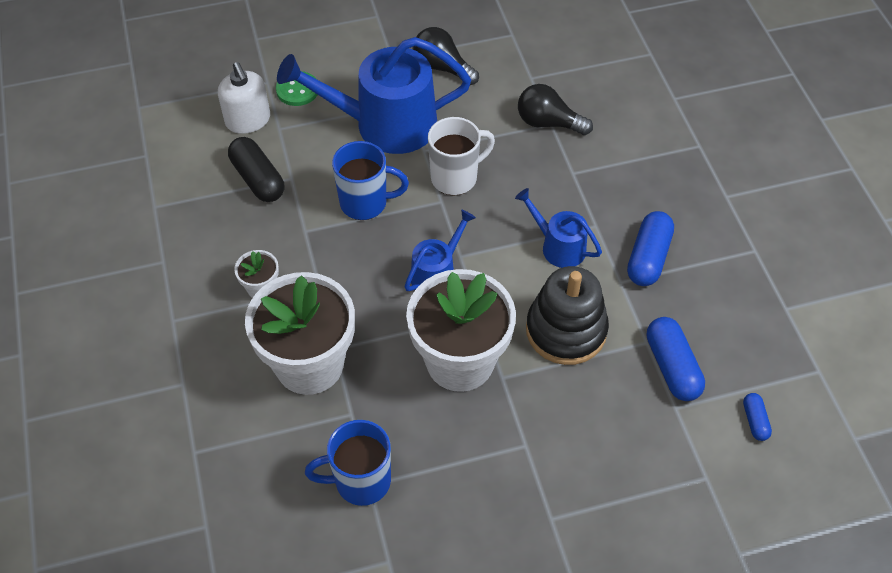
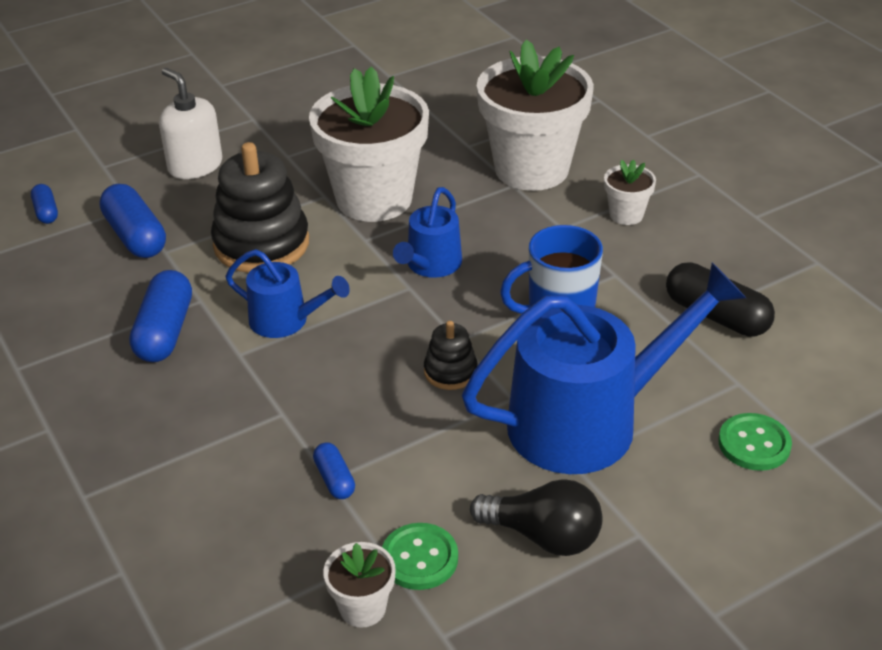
camera: 165 degrees right, 15 degrees down
(248, 120) = (791, 384): white soap dispenser -> white soap dispenser (195, 166)
(360, 481) = (436, 109): blue mug -> none
(455, 178) = (450, 372): white mug -> black stacking toy
(512, 71) = (419, 558): none -> green button
(548, 54) = (362, 608): none -> white flower pot
(548, 123) = (334, 479): black light bulb -> blue capsule

